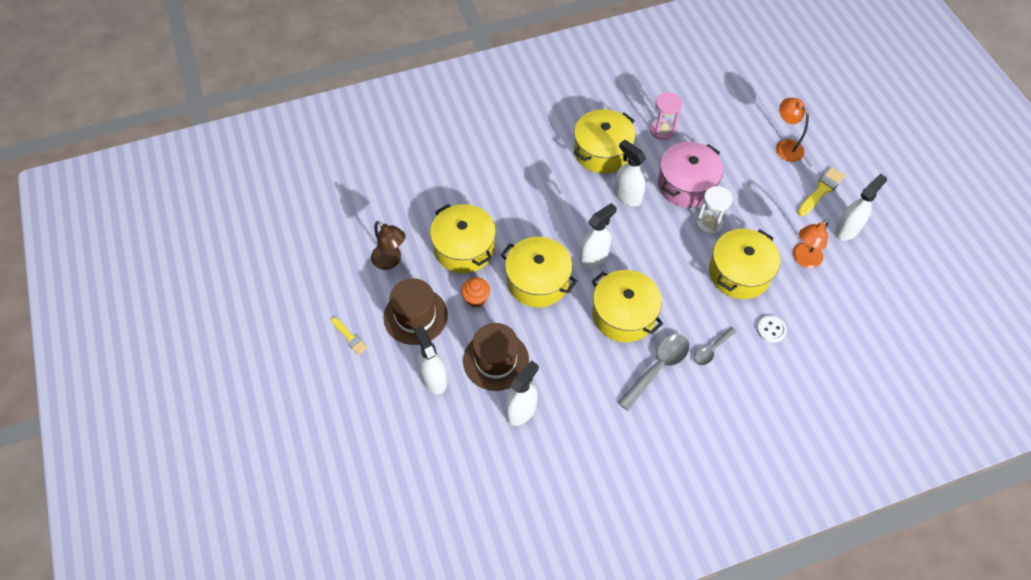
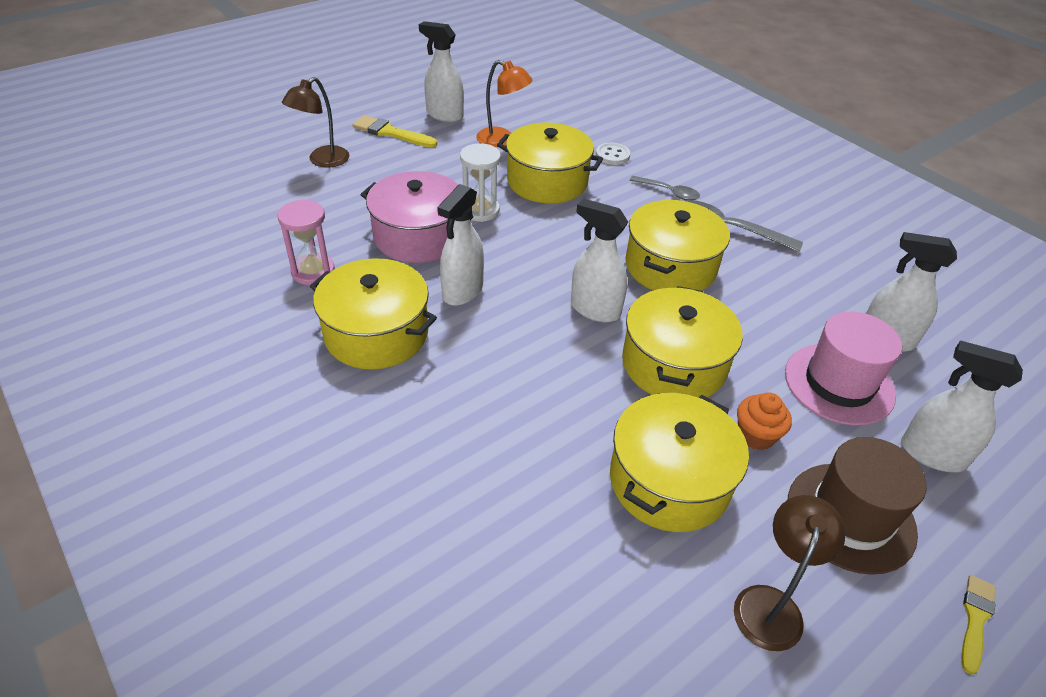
camera: 110 degrees left, 15 degrees down
(433, 378) = (931, 454): white spray bottle -> white spray bottle turned 75 degrees clockwise
(496, 360) = (839, 384): brown hat -> pink hat
(785, 146) = (322, 161): orange lamp -> brown lamp

